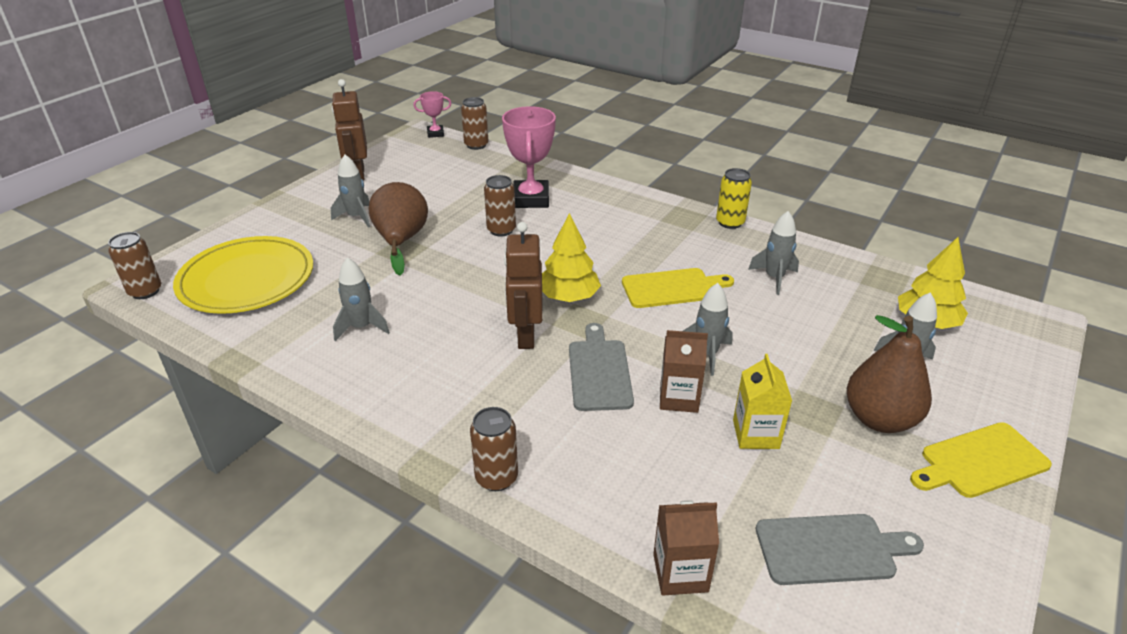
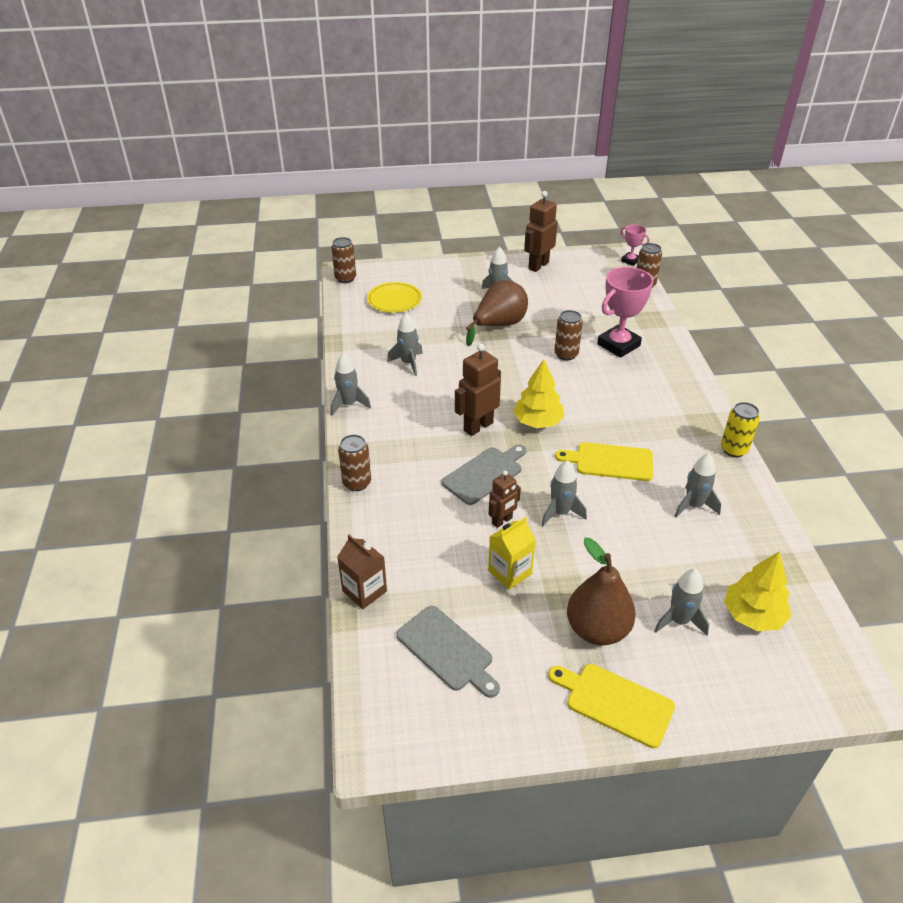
camera: 50 degrees right, 5 degrees up
(247, 279) = (394, 300): yellow plate -> yellow plate, size x0.59
(358, 410) = (348, 404): none -> grey rocket
(672, 288) = (610, 462): yellow cutting board -> yellow cutting board turned 150 degrees clockwise
(679, 398) = (502, 521): brown carton -> brown robot

